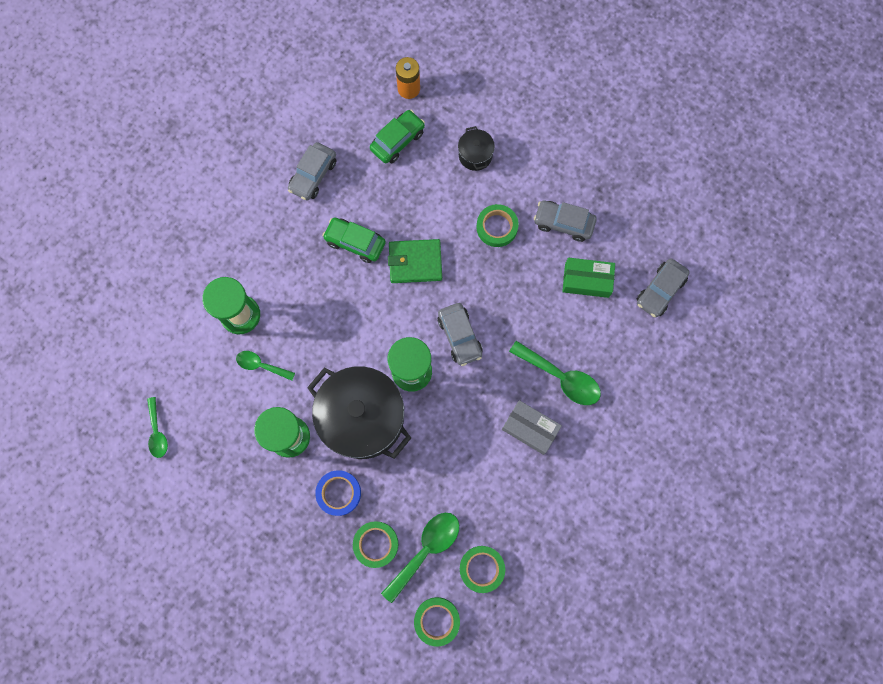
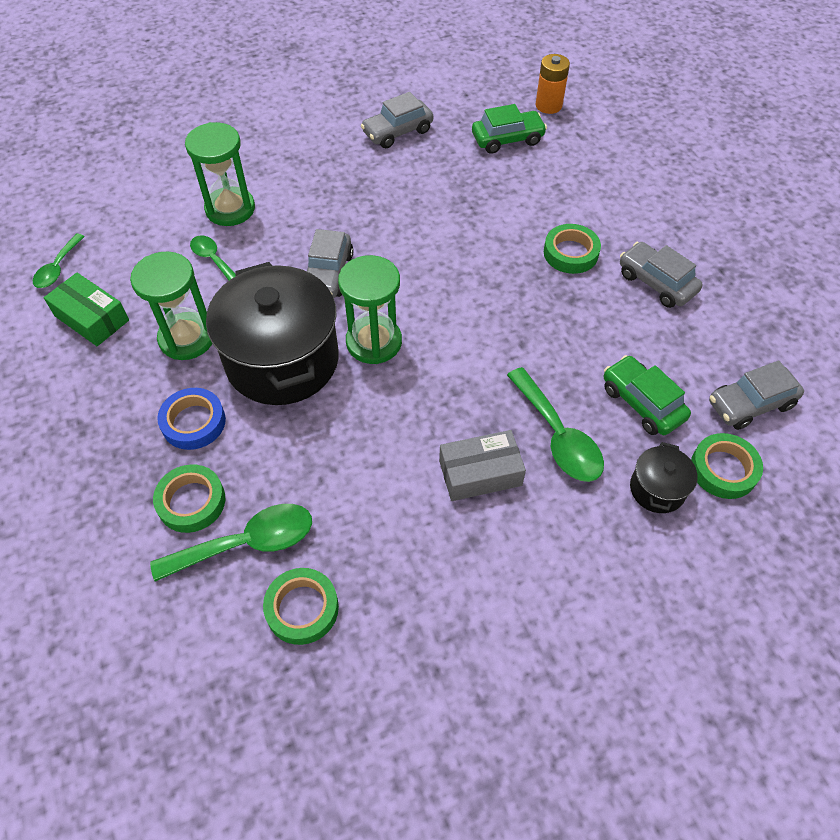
camera: 30 degrees right, 20 degrees down
(355, 242) = (399, 201): green car -> green car (642, 403)
(415, 262) = (453, 244): green wallet -> none
(437, 620) = (194, 641): green tape -> green tape (723, 469)
(459, 336) = (456, 334): grey car -> grey car (328, 274)
(475, 155) = (586, 183): black pot -> black pot (657, 489)
(530, 428) = (480, 473): grey box -> grey box turned 75 degrees counterclockwise
(586, 280) = (654, 350): green box -> green box (91, 318)

